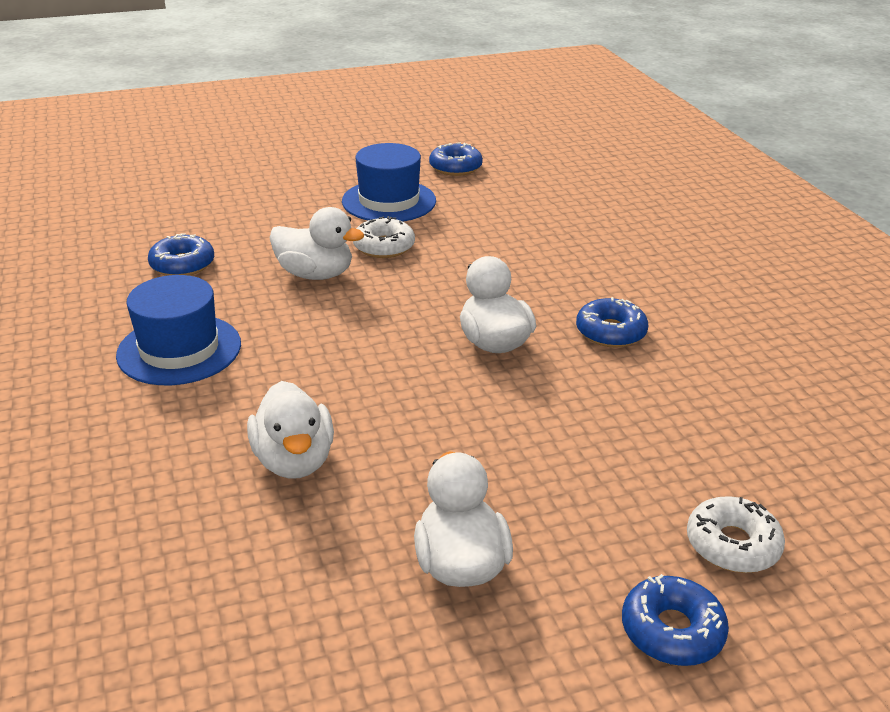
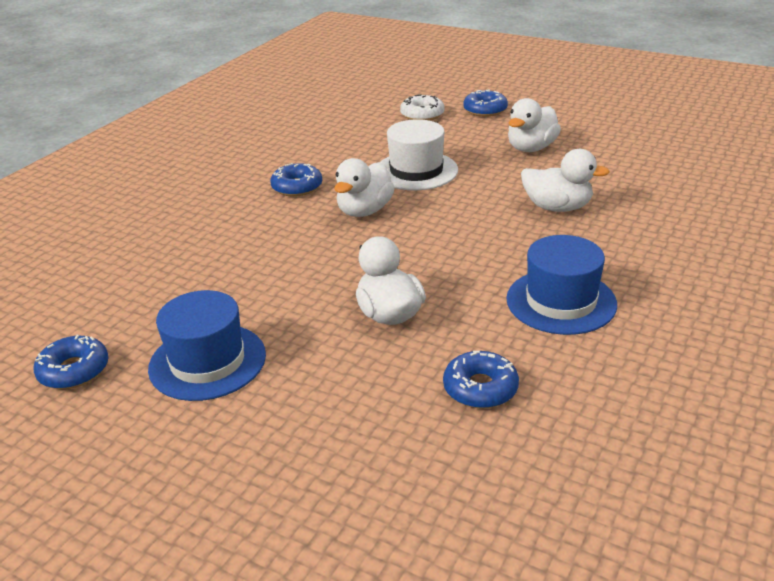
camera: 130 degrees left, 0 degrees up
(294, 461) = (557, 207): white duck -> white duck turned 75 degrees clockwise
(384, 246) = (301, 312): white donut -> none
(538, 423) = (416, 171): none -> white hat

